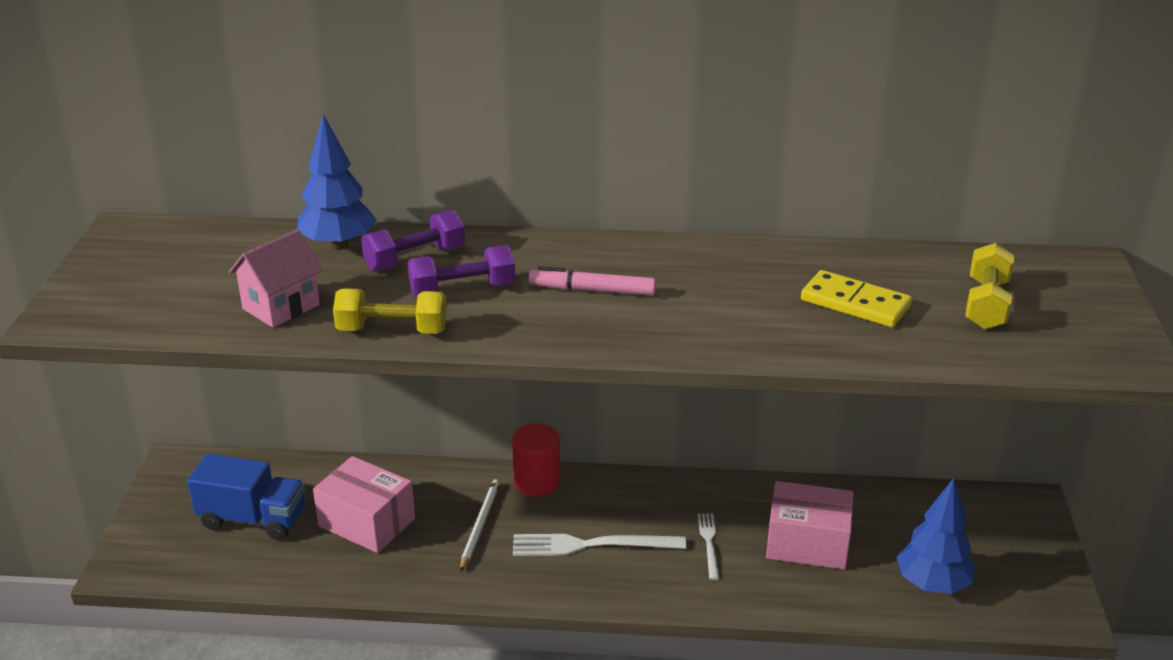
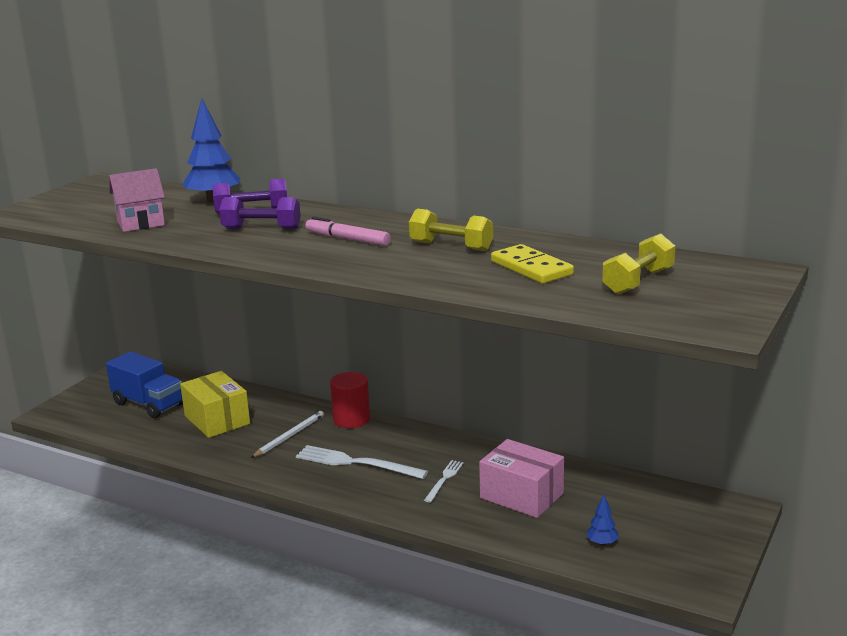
camera: 25 degrees right, 10 degrees down
(367, 522) = (217, 420): pink box -> yellow box
(392, 330) = (192, 242): yellow dumbbell -> yellow dumbbell (451, 246)
(932, 584) = (602, 543): blue tree -> blue tree, size x0.47

